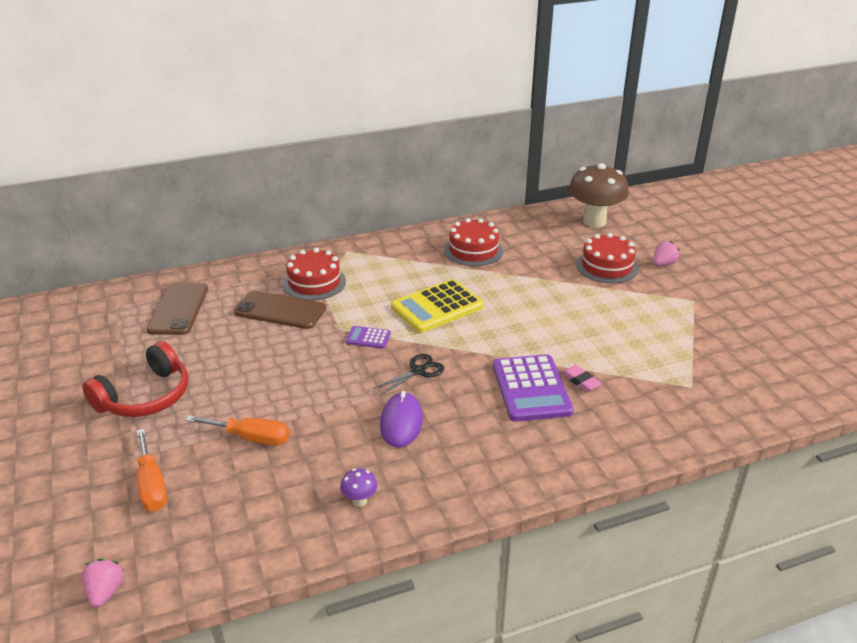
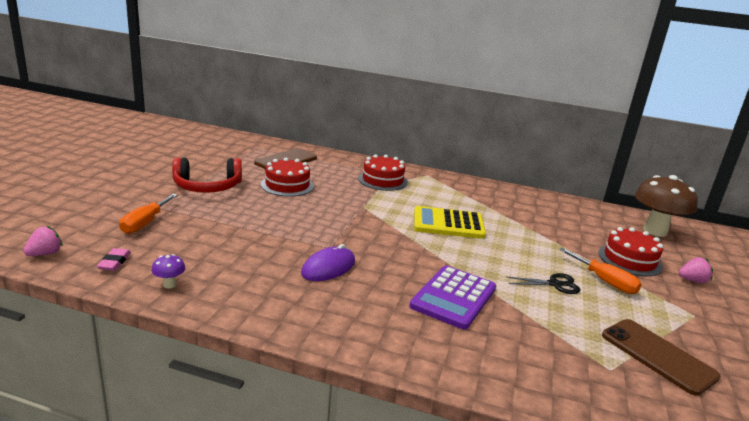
camera: 35 degrees right, 10 degrees down
(251, 438) = (228, 229): orange screwdriver -> orange screwdriver (605, 281)
(280, 310) = (341, 183): brown phone -> brown phone (658, 356)
(359, 501) = (236, 291): purple mushroom -> purple mushroom (169, 284)
(368, 338) = (375, 218): purple calculator -> none
(418, 371) = (382, 248): black scissors -> black scissors (554, 284)
(473, 250) = (521, 208): red cake -> red cake (287, 185)
(581, 381) = (504, 313): pink eraser -> pink eraser (114, 262)

